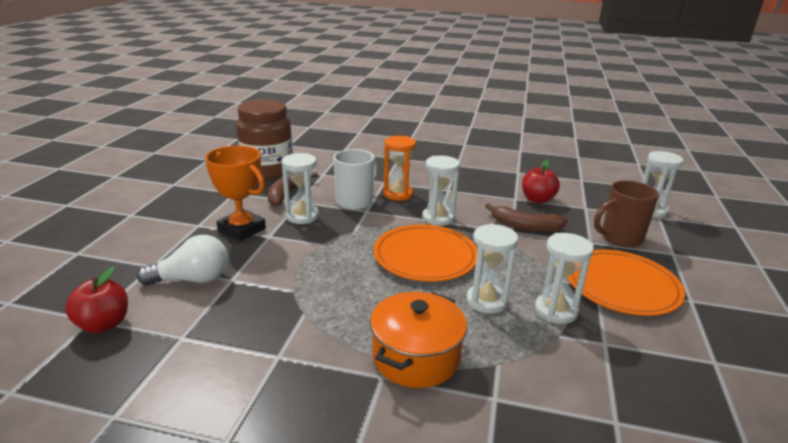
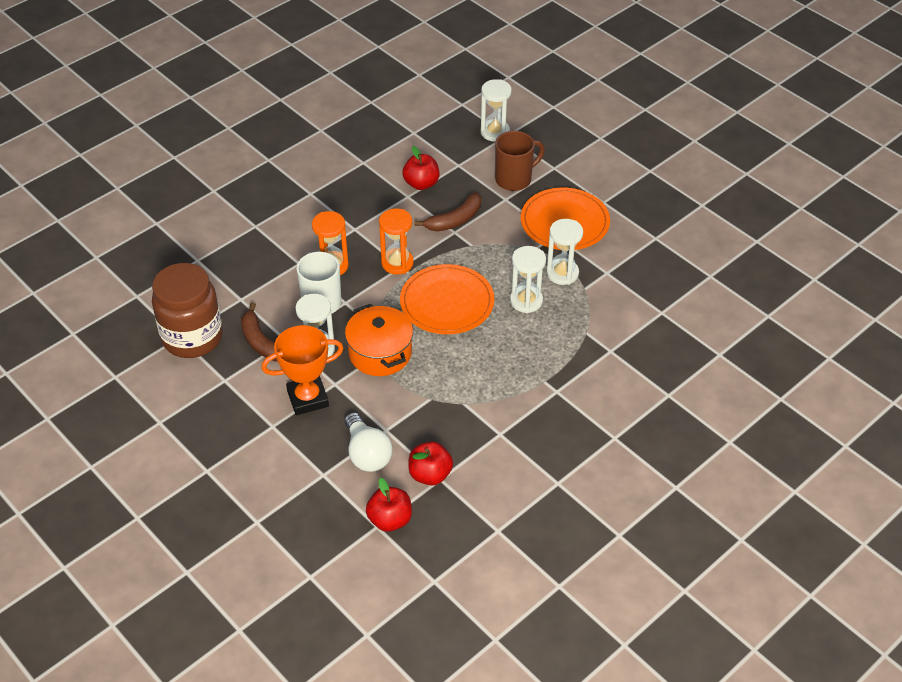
camera: 55 degrees left, 20 degrees up
(184, 328) = (430, 474): none -> red apple
(192, 279) = (367, 453): white light bulb -> white light bulb turned 135 degrees clockwise
(416, 357) = (552, 367): orange pot -> orange pot (380, 353)
(438, 218) = (397, 263): white hourglass -> orange hourglass
(620, 238) = (514, 179): brown mug -> brown mug turned 135 degrees counterclockwise

